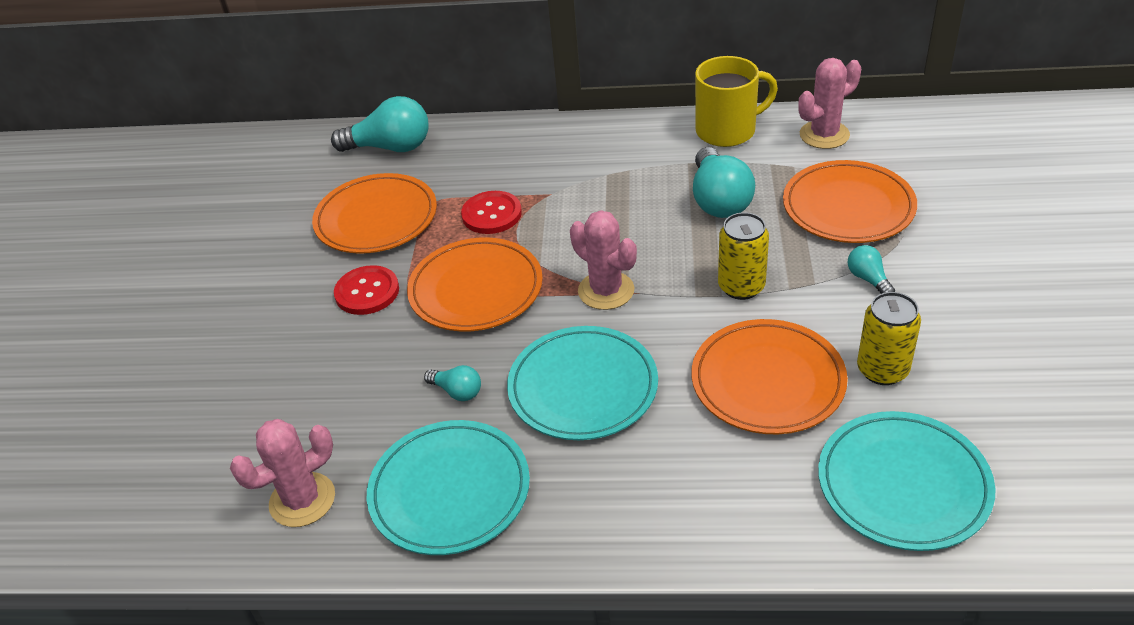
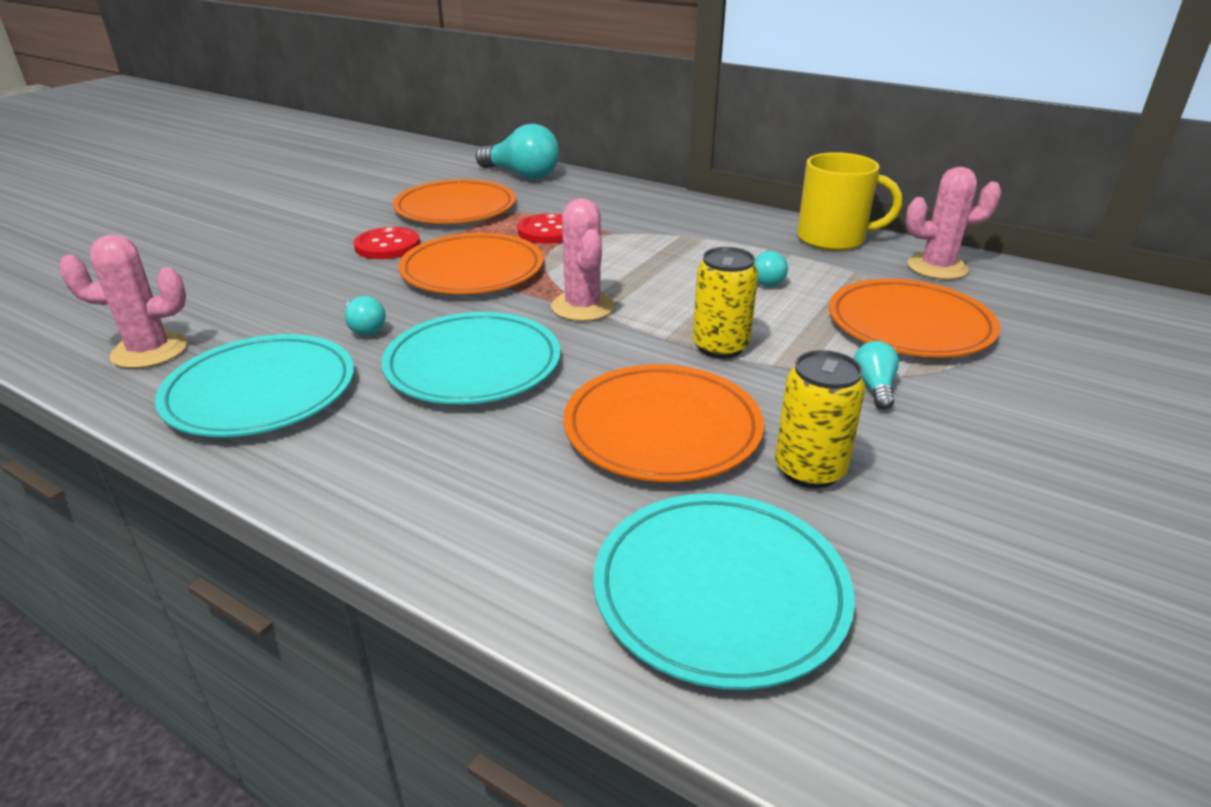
camera: 25 degrees right, 10 degrees down
(719, 200) = (769, 280): turquoise light bulb -> turquoise light bulb, size x0.50

